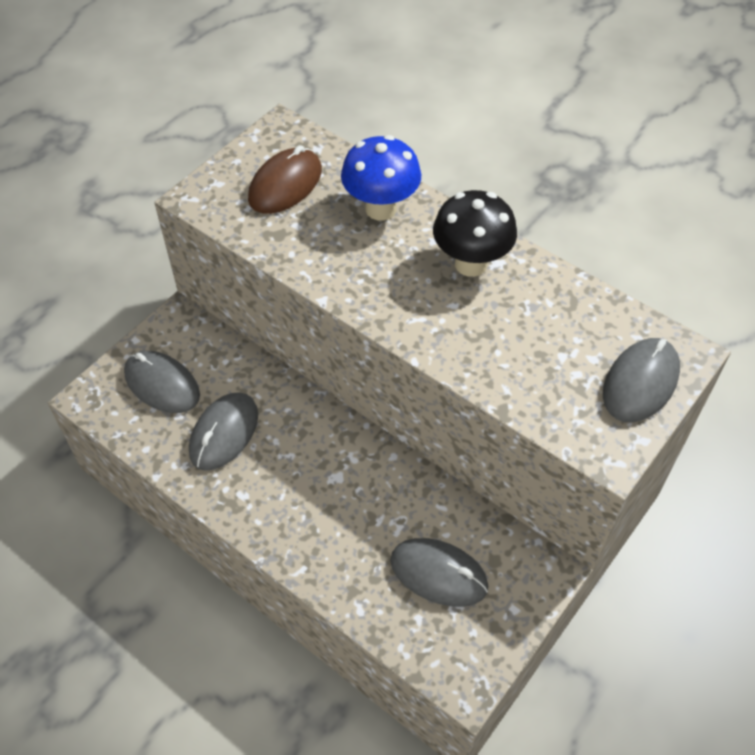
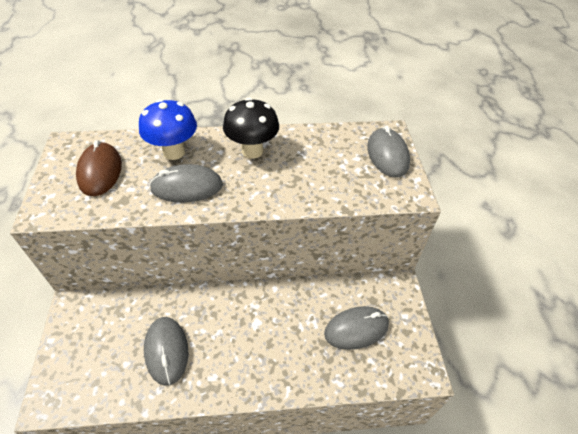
camera: 45 degrees left, 5 degrees down
(162, 384) = (96, 353): grey mouse -> grey mouse (187, 187)

